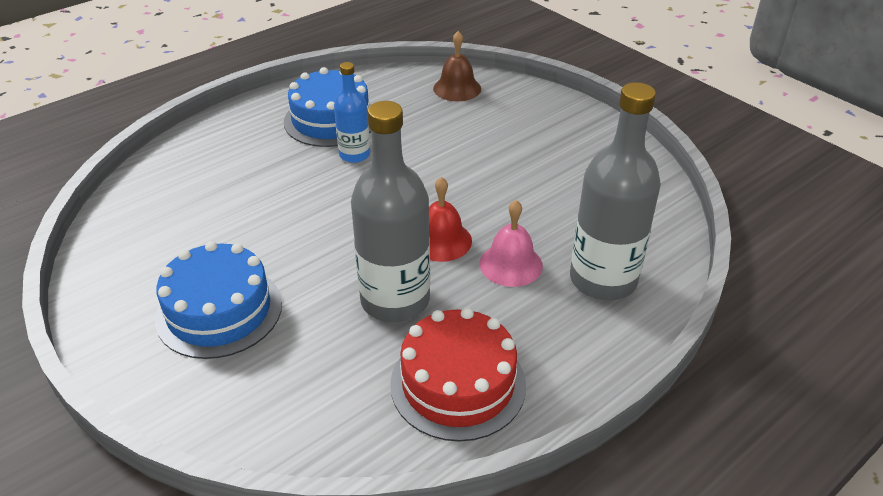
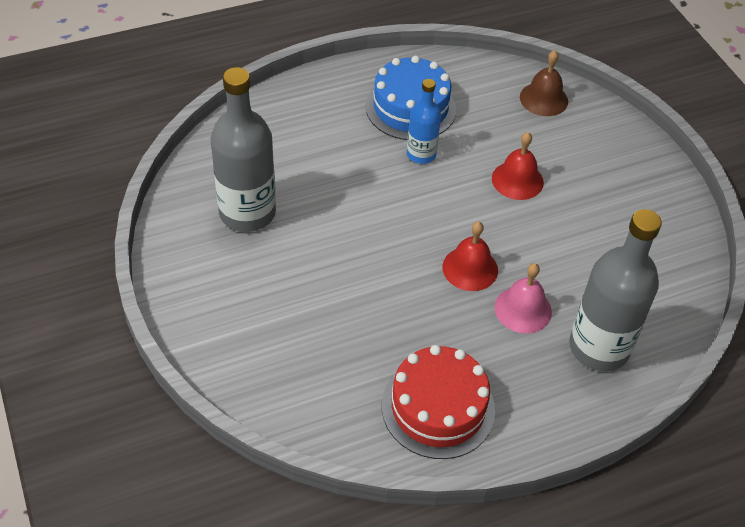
camera: 15 degrees right, 10 degrees up
(219, 311) = (265, 286): blue cake -> none
(395, 300) = (411, 316): grey bottle -> grey bottle (247, 213)
(458, 155) = (517, 180): none -> red bell

